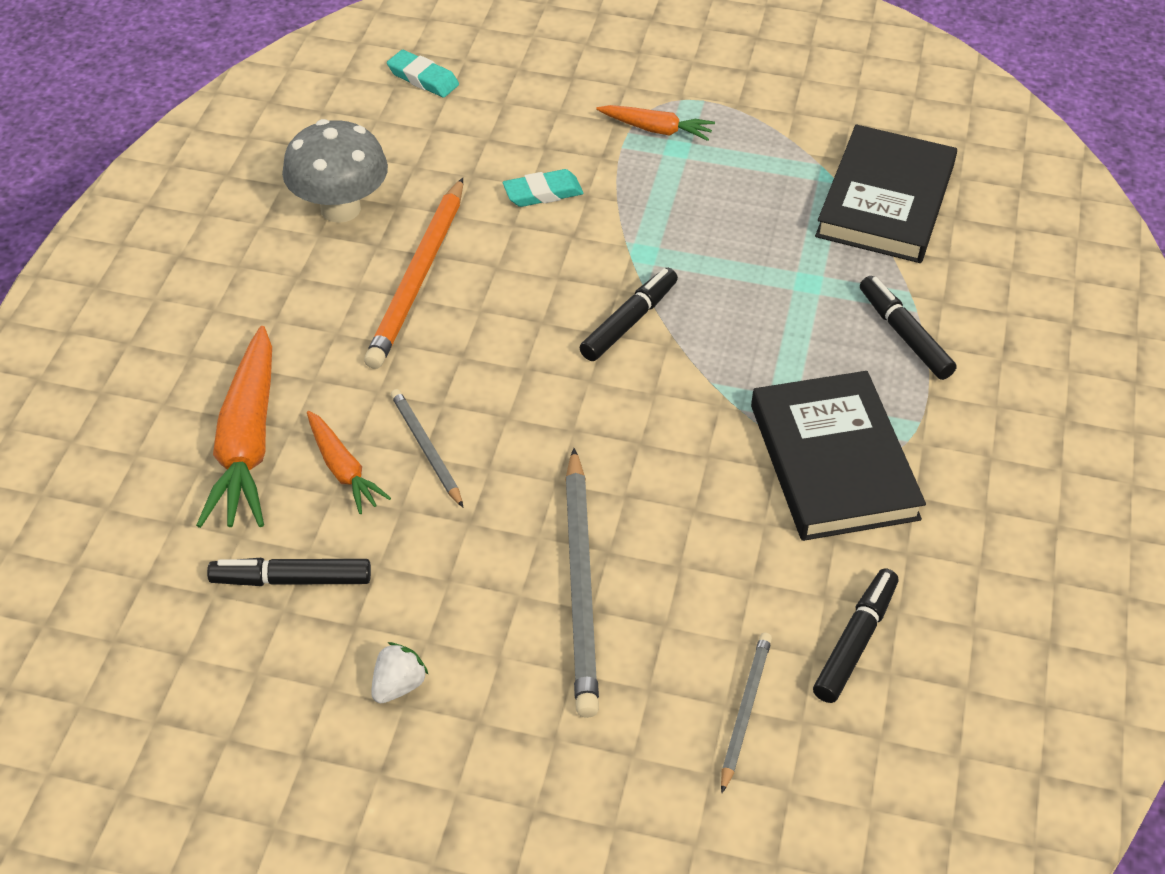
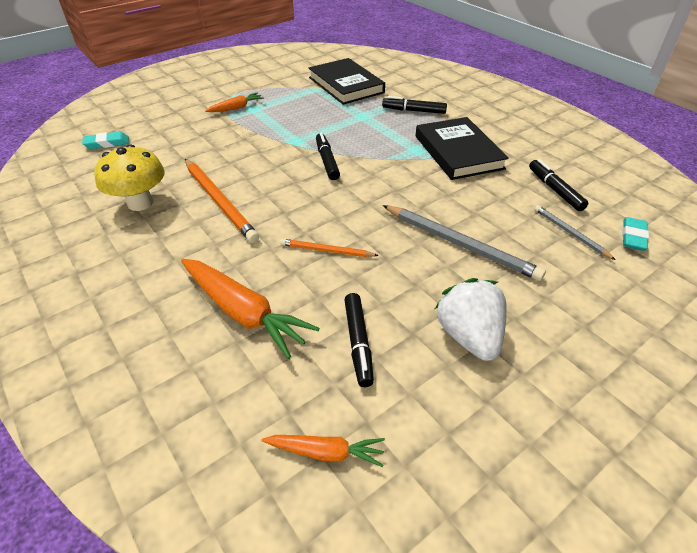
camera: 50 degrees left, 5 degrees down
(291, 579) = (358, 343): black marker -> black marker turned 45 degrees counterclockwise
(340, 208) = (140, 203): grey mushroom -> yellow mushroom
(343, 469) = (305, 285): orange carrot -> orange carrot (325, 452)
(398, 685) = (469, 336): white strawberry -> white strawberry, size x2.03
(426, 449) = (326, 251): grey pencil -> orange pencil
(543, 193) = (225, 147): turquoise eraser -> turquoise eraser (633, 237)
(833, 461) = (458, 152): black book -> black book turned 45 degrees clockwise

